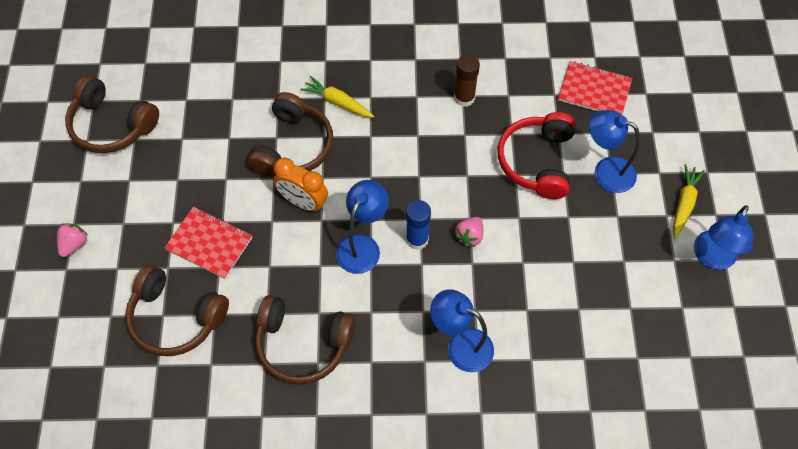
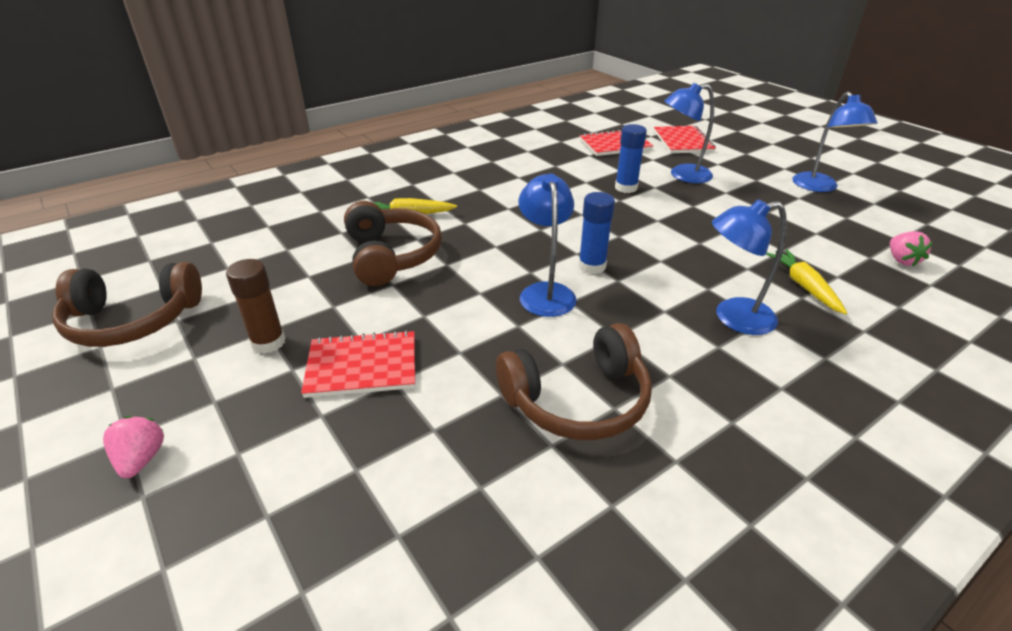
camera: 35 degrees left, 25 degrees down
(175, 318) = (380, 462): brown headphones -> none
(303, 202) = (445, 288): orange clock -> none
(464, 98) = (522, 177): brown glue stick -> brown glue stick (268, 342)
(469, 236) = (635, 246): pink strawberry -> pink strawberry (901, 260)
(537, 161) = (626, 188): red headphones -> blue glue stick
(666, 120) = (683, 141): none -> red notebook
(684, 204) = (757, 171): yellow carrot -> yellow carrot (804, 286)

